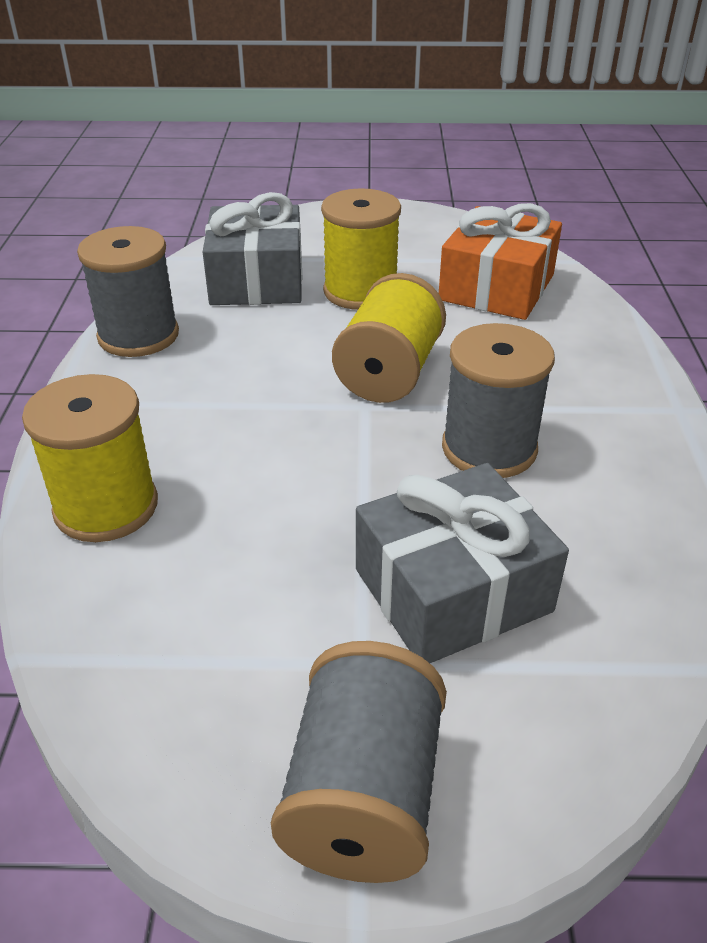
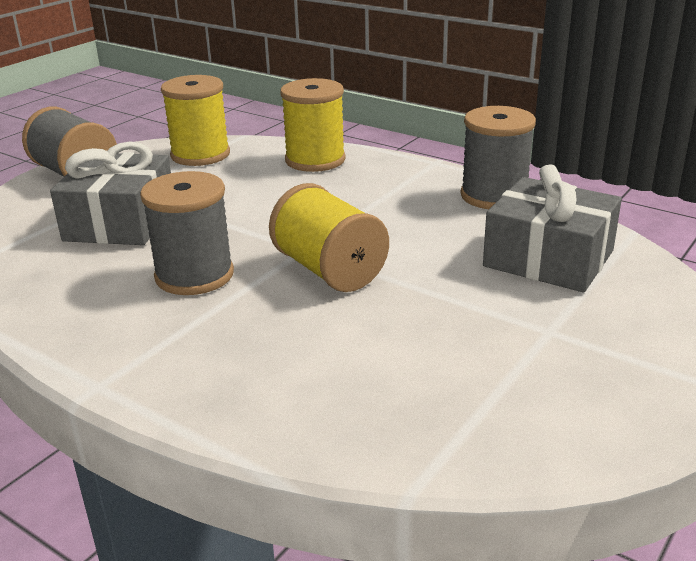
camera: 125 degrees right, 10 degrees down
(360, 291) = (476, 301): yellow spool -> yellow spool (200, 155)
(496, 287) = (405, 386): orange gift -> none

